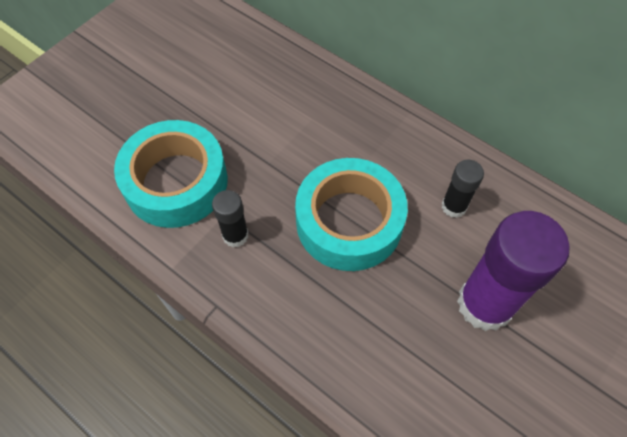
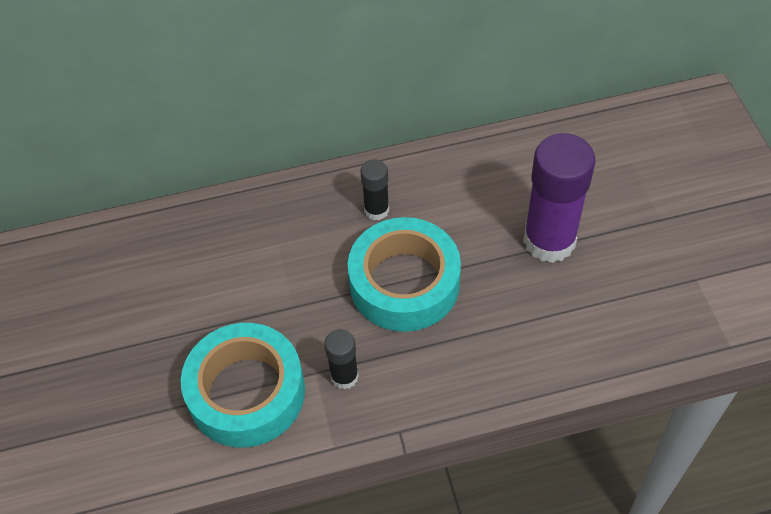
camera: 50 degrees left, 5 degrees down
(454, 206) = (453, 202): black glue stick -> black glue stick (376, 210)

